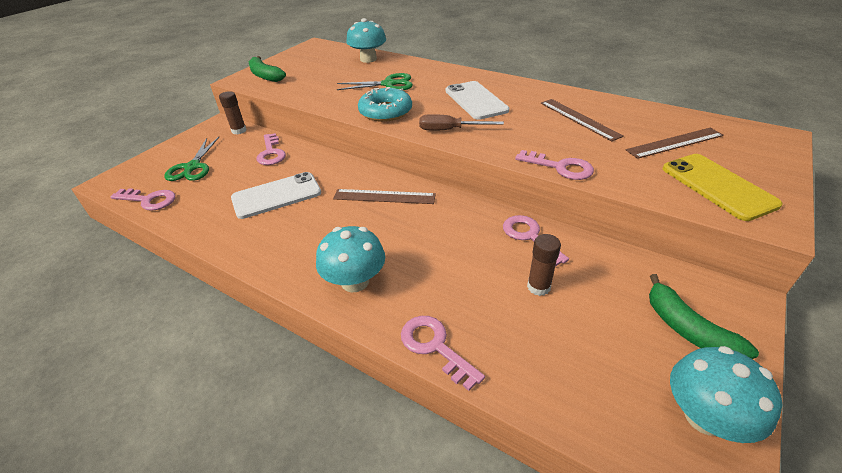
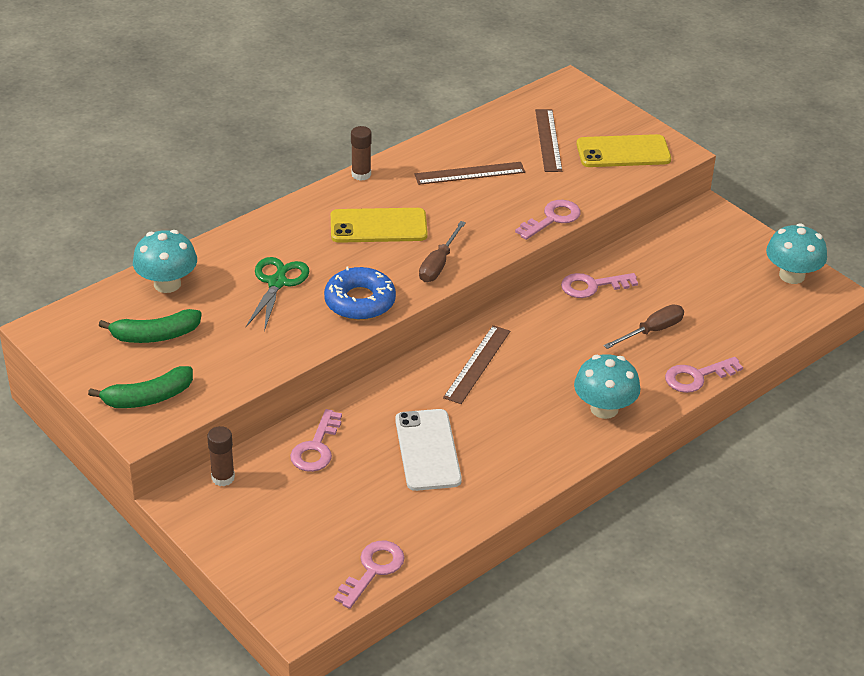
camera: 75 degrees left, 0 degrees up
(192, 167) = (308, 529): green scissors -> none
(271, 153) = (316, 447): pink key -> pink key turned 105 degrees clockwise
(385, 111) = (360, 301): turquoise donut -> blue donut
(475, 100) = (378, 226): white phone -> yellow phone
(490, 293) = (652, 331): none -> brown screwdriver
(538, 287) = (656, 303): brown glue stick -> brown glue stick (361, 174)
(688, 329) = (725, 249): green banana -> green banana (155, 335)

